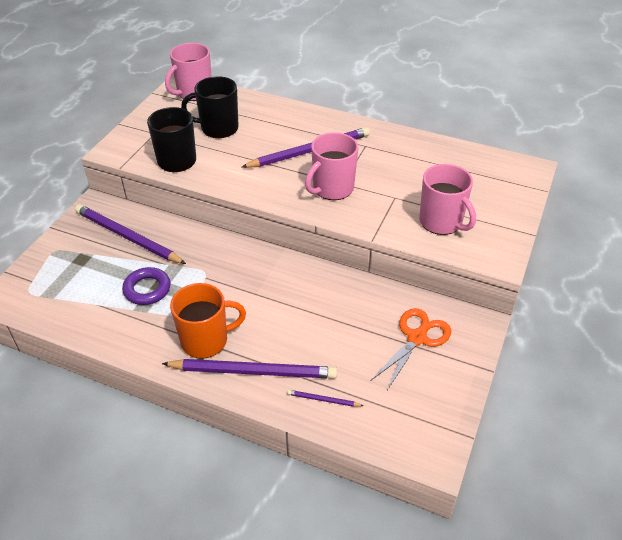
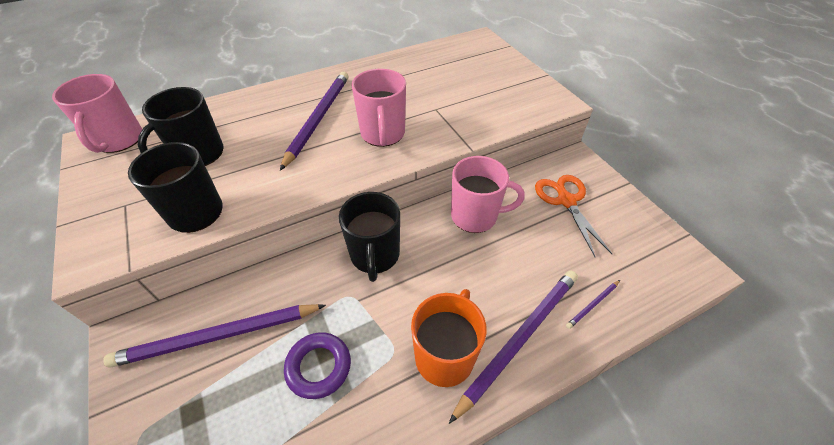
camera: 50 degrees left, 5 degrees up
(246, 263) = (375, 255): none -> black mug
(441, 222) = (491, 104): pink mug -> pink mug (475, 216)

